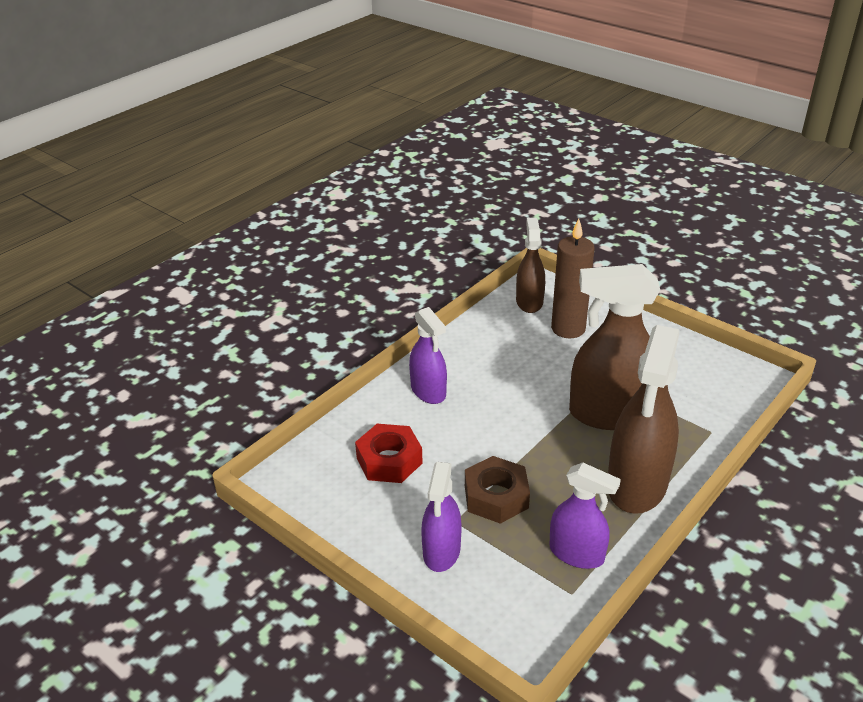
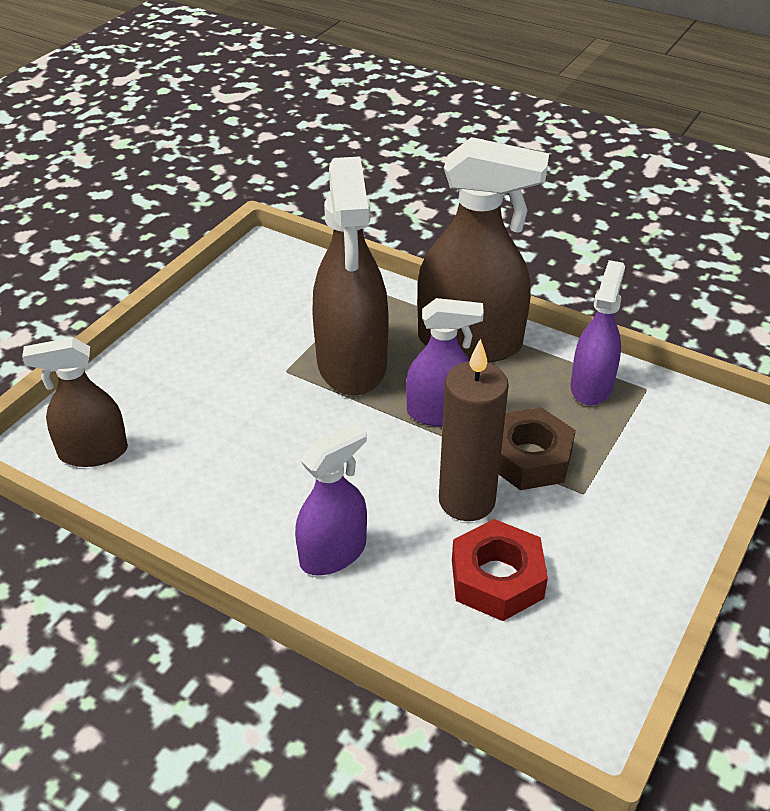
camera: 100 degrees left, 5 degrees up
(441, 551) = (638, 500): purple spray bottle -> purple spray bottle (440, 413)
(568, 328) = (167, 406): brown candle -> brown candle (466, 501)

